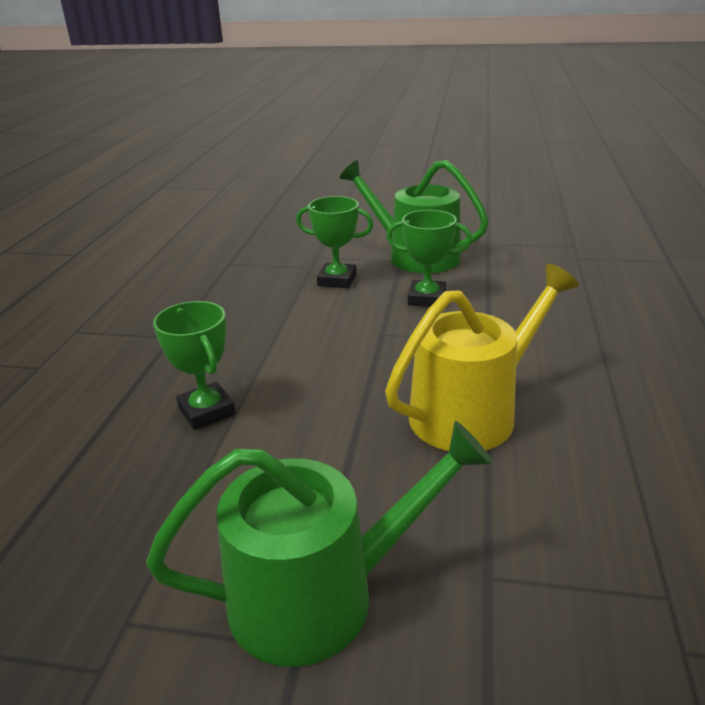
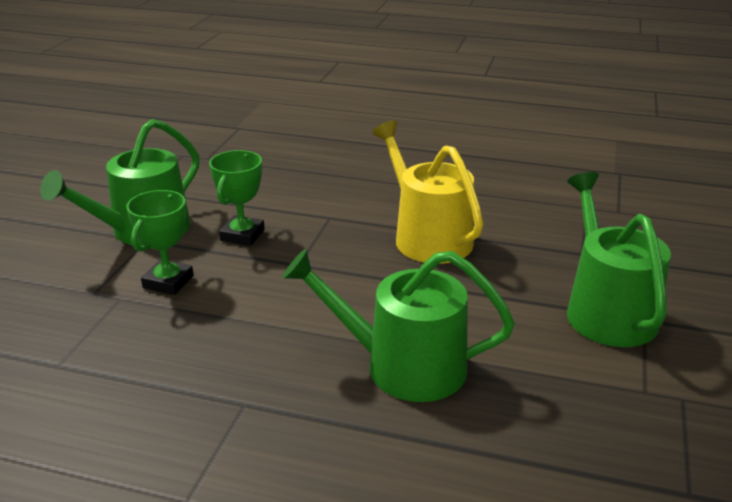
camera: 85 degrees left, 0 degrees up
(206, 411) = (403, 366): green trophy -> green watering can

